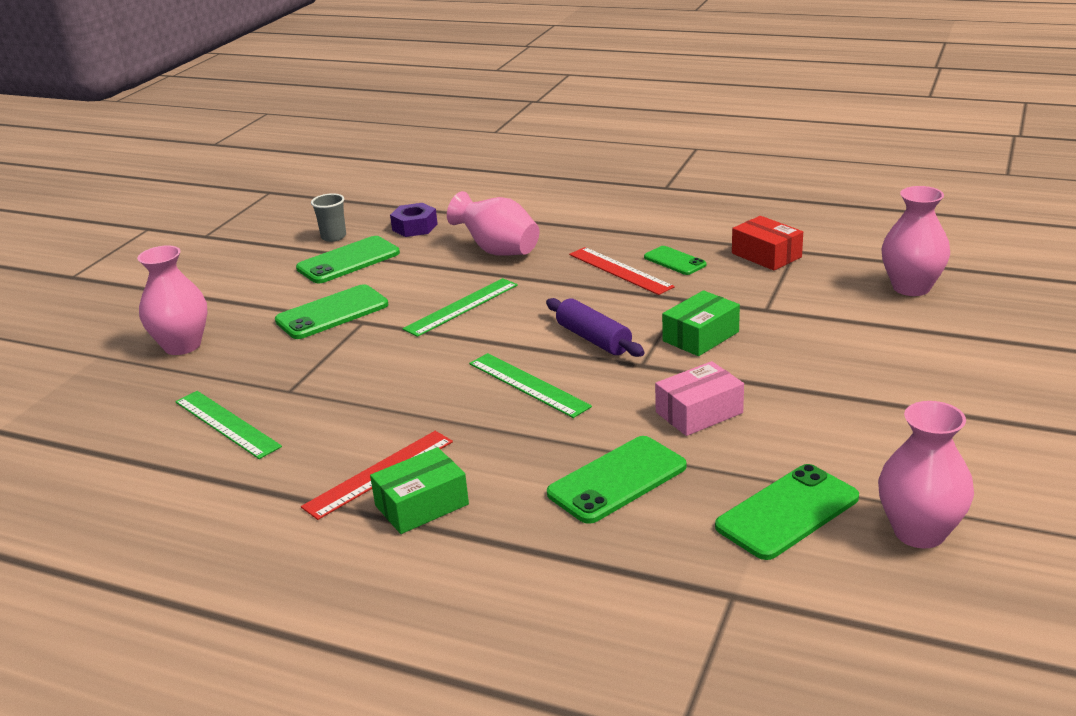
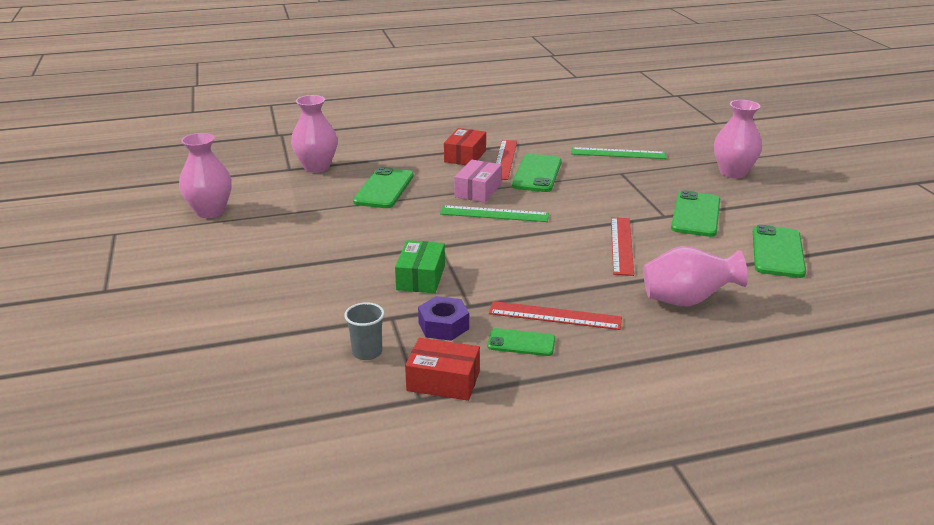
camera: 140 degrees right, 0 degrees up
(333, 237) = (842, 268): grey cup -> grey cup (367, 352)
(415, 227) = (804, 301): purple nut -> purple nut (443, 326)
(422, 505) = (465, 156): green box -> red box
(461, 307) = (621, 245): green ruler -> red ruler
(594, 339) = (494, 252): purple rolling pin -> none
(699, 412) = (372, 230): pink box -> pink box (478, 190)
(787, 512) = (284, 201): green phone -> green phone (537, 174)
(911, 287) = (275, 385): pink vase -> pink vase (316, 167)

